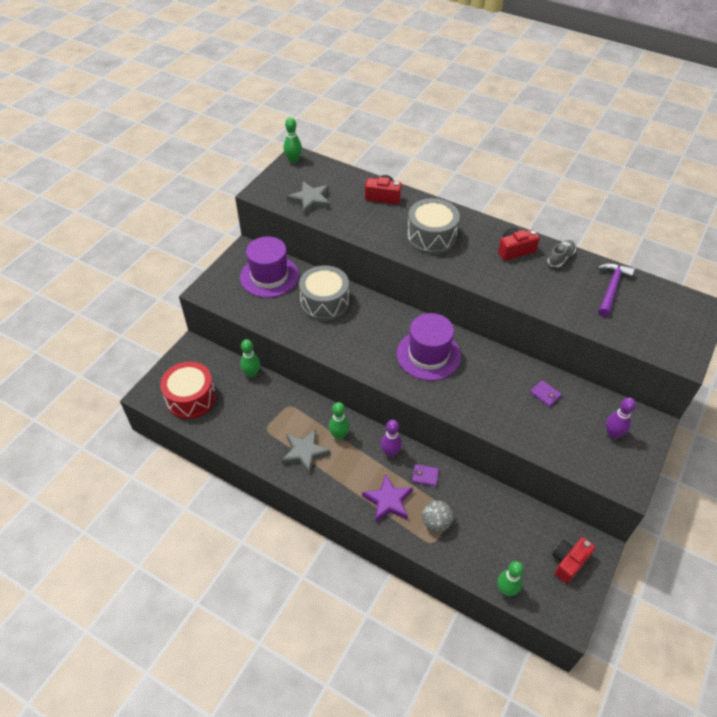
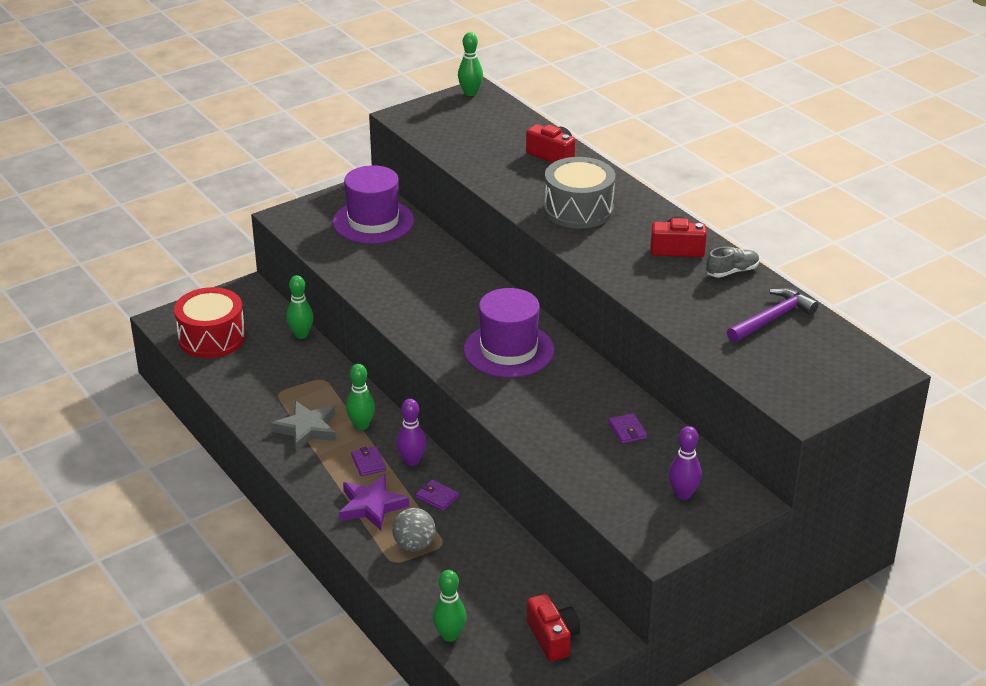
camera: 25 degrees right, 15 degrees down
(310, 200) = (457, 138): grey star -> none
(324, 303) = (420, 265): grey drum -> none
(363, 465) = (368, 463): none -> purple wallet
(568, 562) = (553, 638): red camera -> red camera turned 90 degrees clockwise

